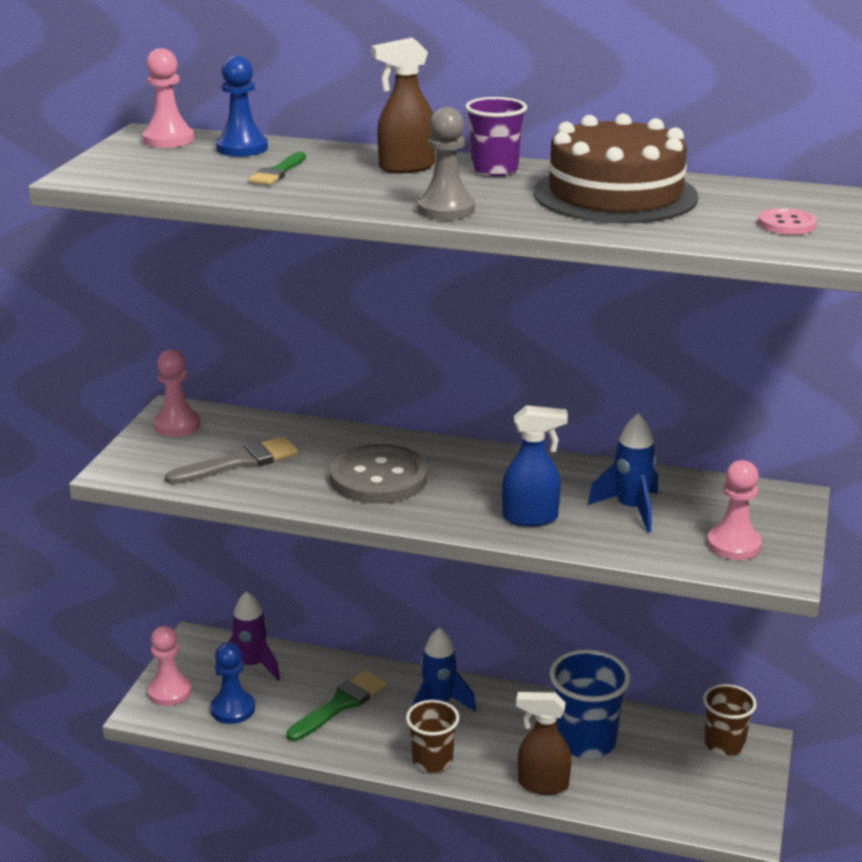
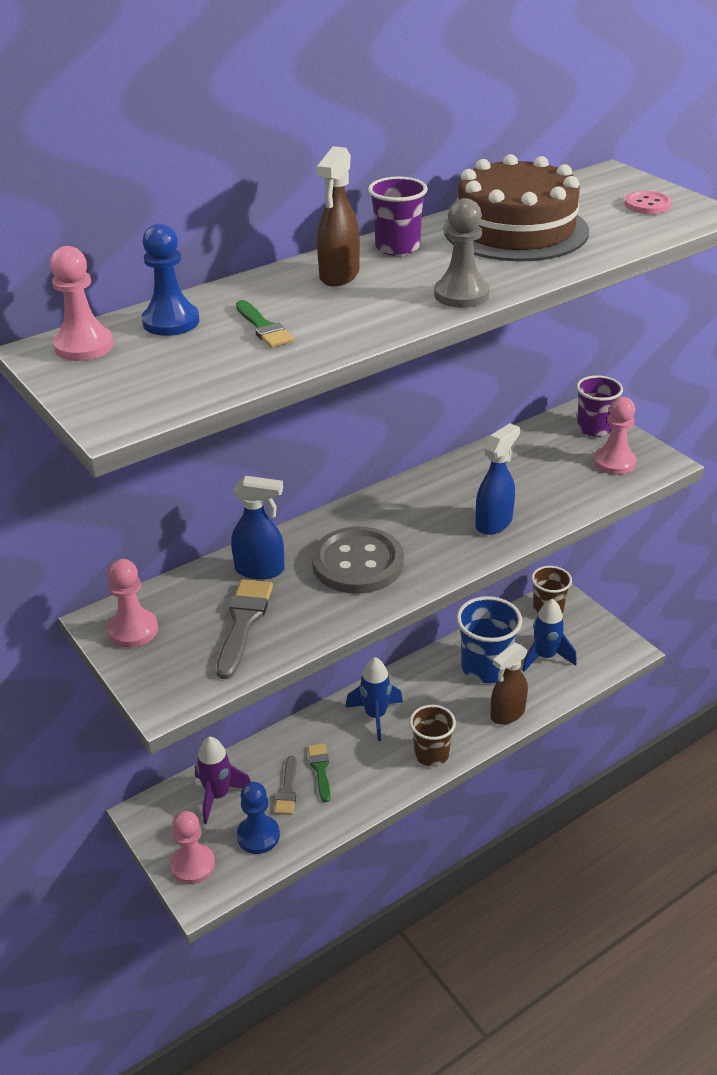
camera: 50 degrees left, 10 degrees up
(297, 698) = (287, 790): none -> grey brush
(312, 442) = (260, 570): none -> blue spray bottle
(340, 704) = (320, 769): green brush -> green brush, size x0.64
(630, 509) = (529, 477): blue rocket -> blue rocket (545, 657)
(774, 513) = (594, 429): none -> purple cup

